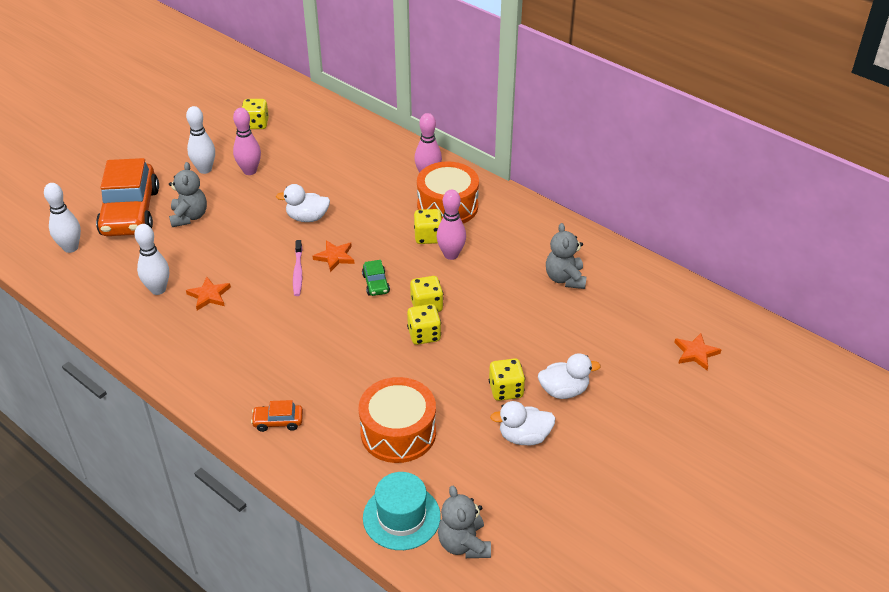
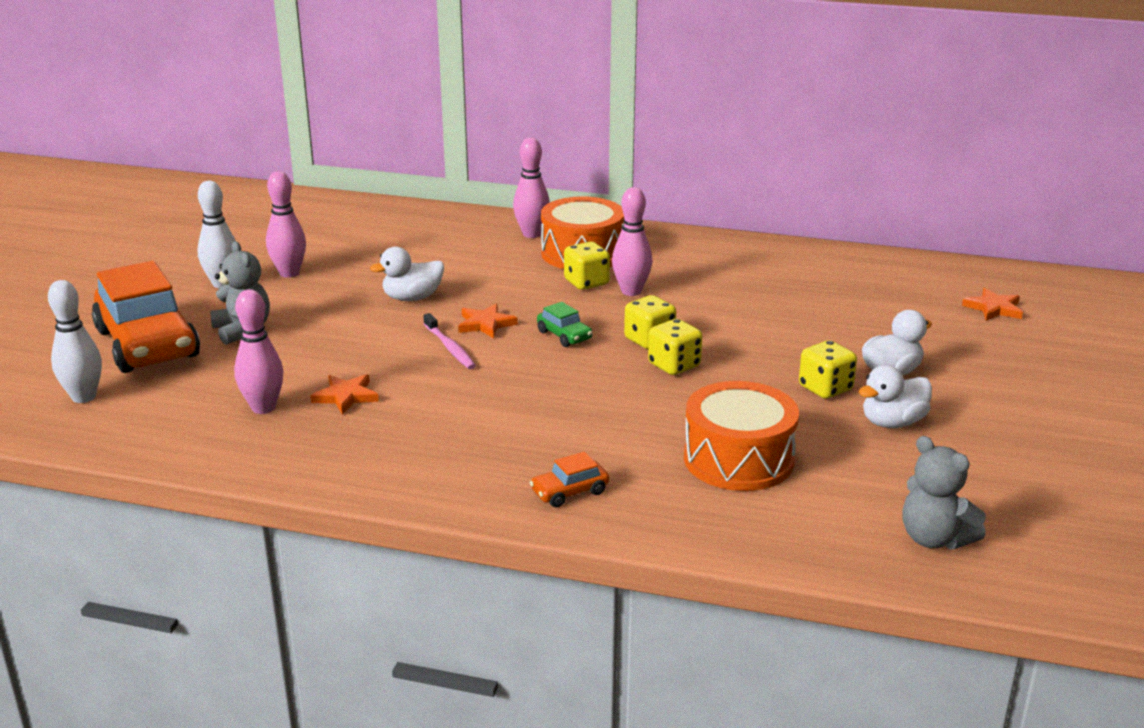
camera: 25 degrees left, 15 degrees down
(158, 289) = (263, 408): white bowling pin -> pink bowling pin
(256, 124) = (257, 232): yellow dice -> none
(401, 517) = (830, 536): turquoise hat -> none
(565, 279) = (786, 282): grey teddy bear -> none

